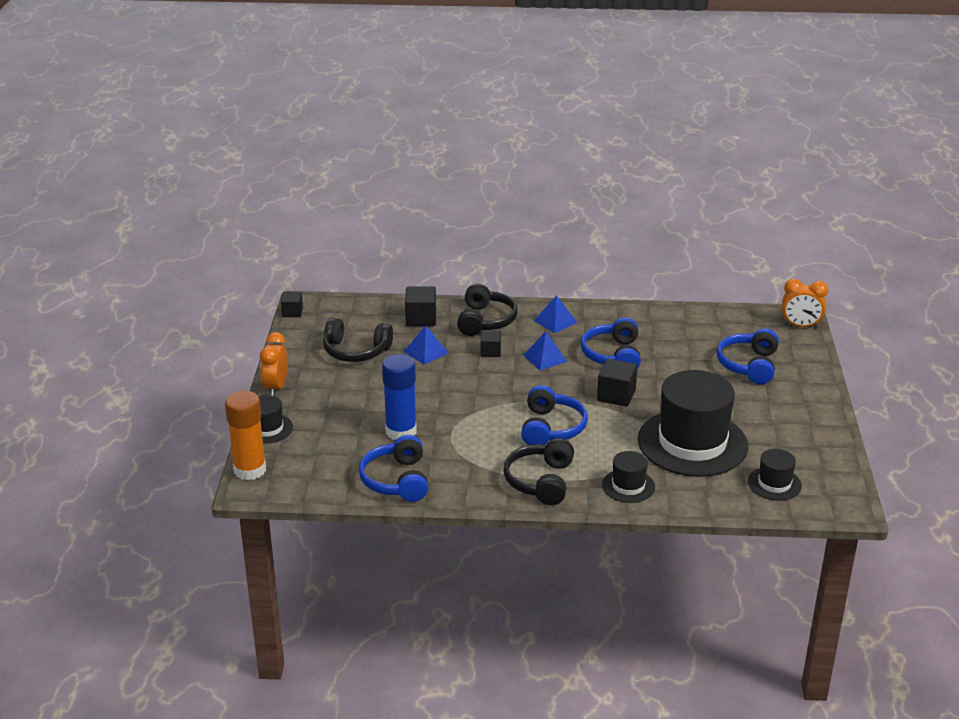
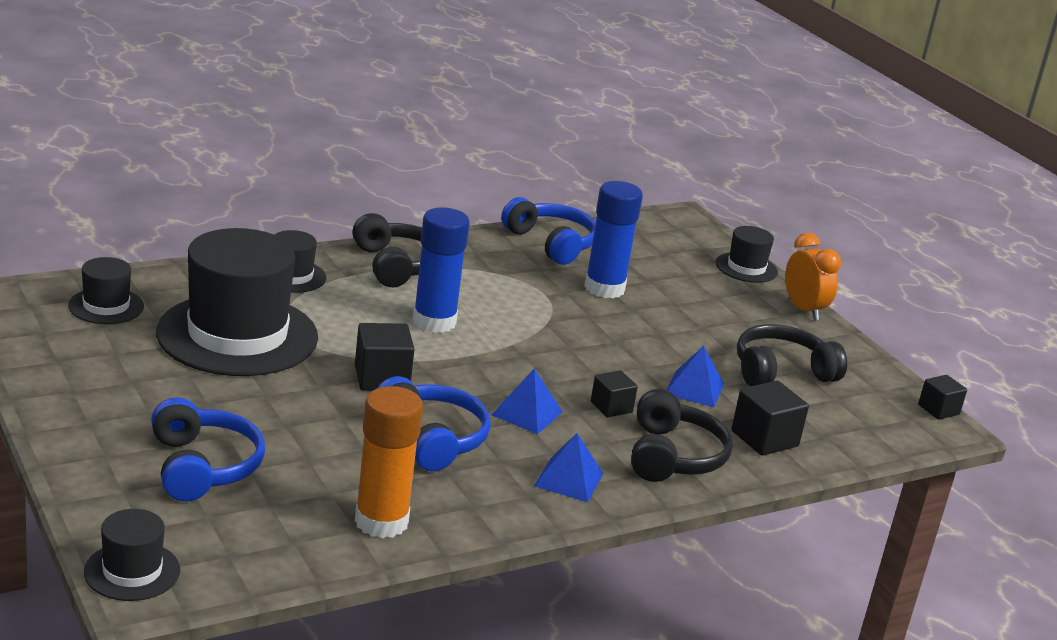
camera: 145 degrees right, 5 degrees down
(250, 470) = (705, 230): orange glue stick -> orange glue stick (381, 522)
(485, 321) = (672, 456): black headphones -> black headphones turned 150 degrees counterclockwise
(551, 428) = (434, 322): blue headphones -> blue glue stick
(800, 326) = (132, 571): orange clock -> black hat

